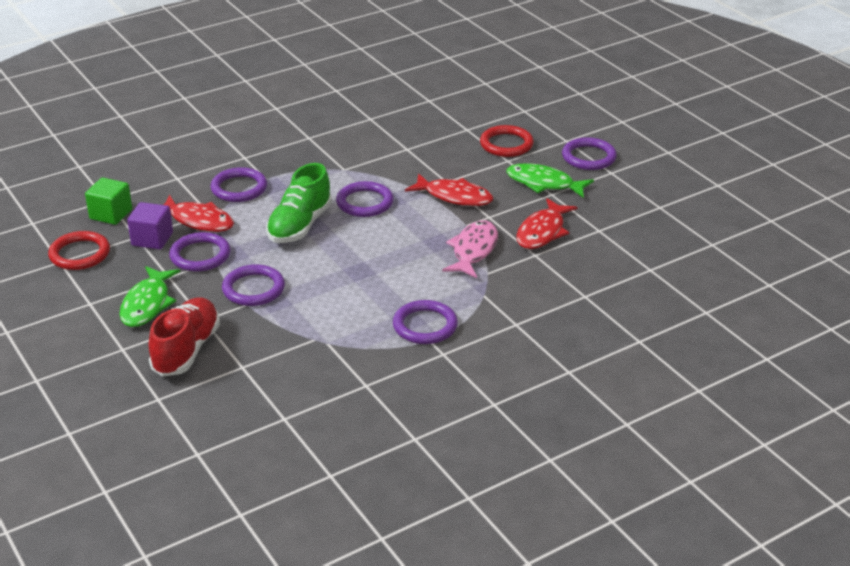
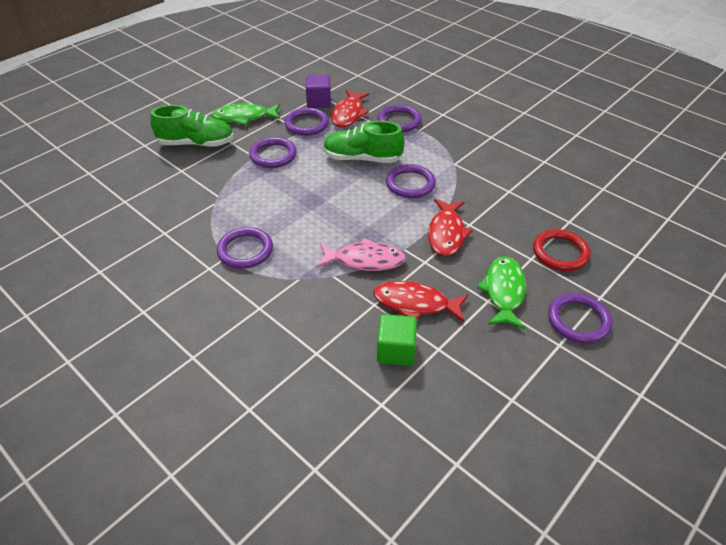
camera: 75 degrees right, 10 degrees up
(80, 254) = (292, 81): red ring -> none
(111, 214) = (341, 80): green cube -> green cube (396, 350)
(186, 350) = (196, 144): red shoe -> green shoe

